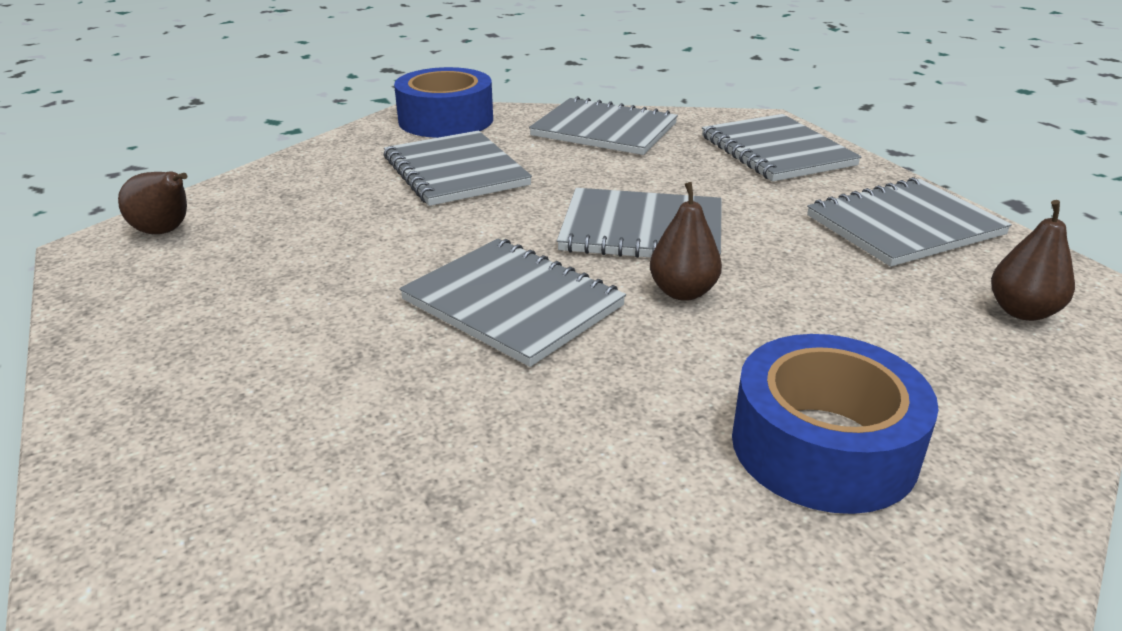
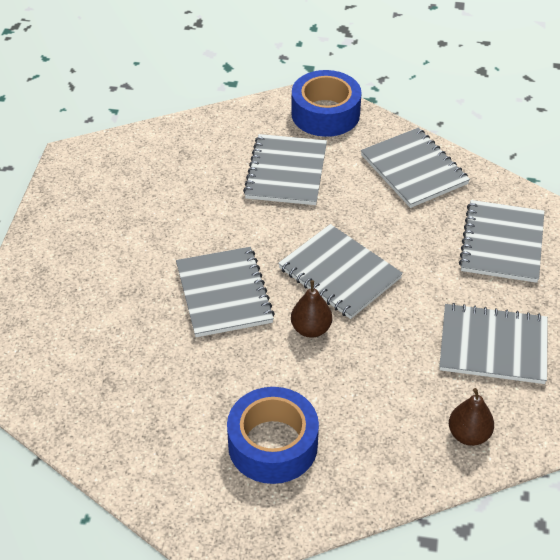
camera: 35 degrees right, 15 degrees up
(165, 231) = (107, 158): brown pear -> none

